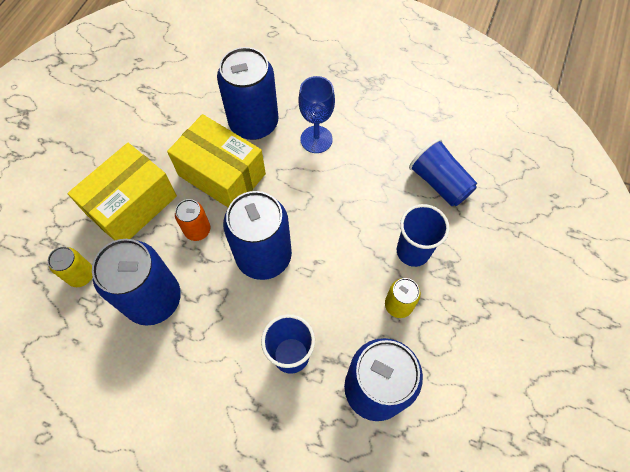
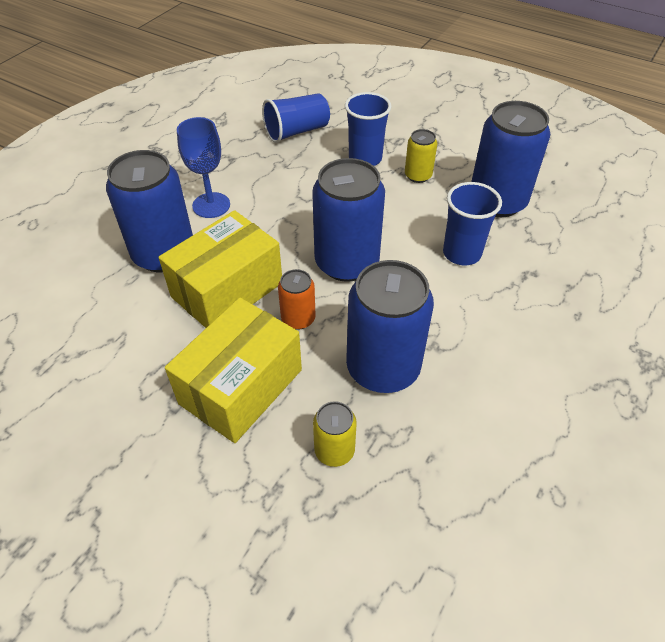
camera: 80 degrees left, 15 degrees down
(132, 205) = (241, 386): yellow box -> yellow box turned 75 degrees clockwise

